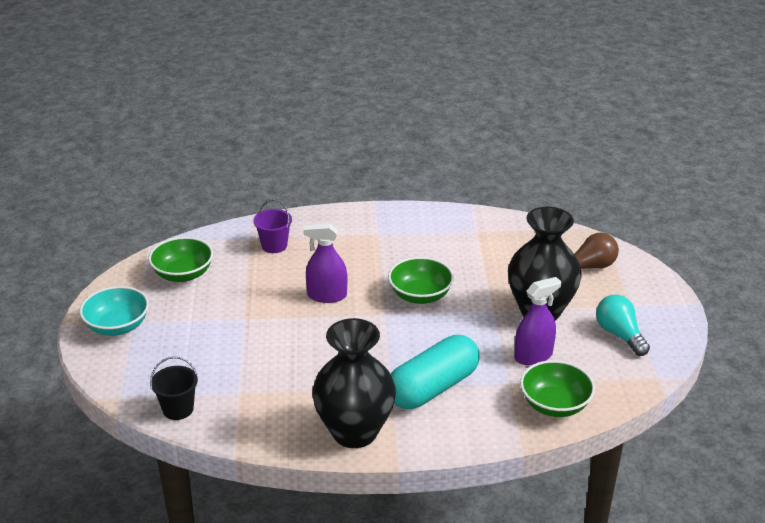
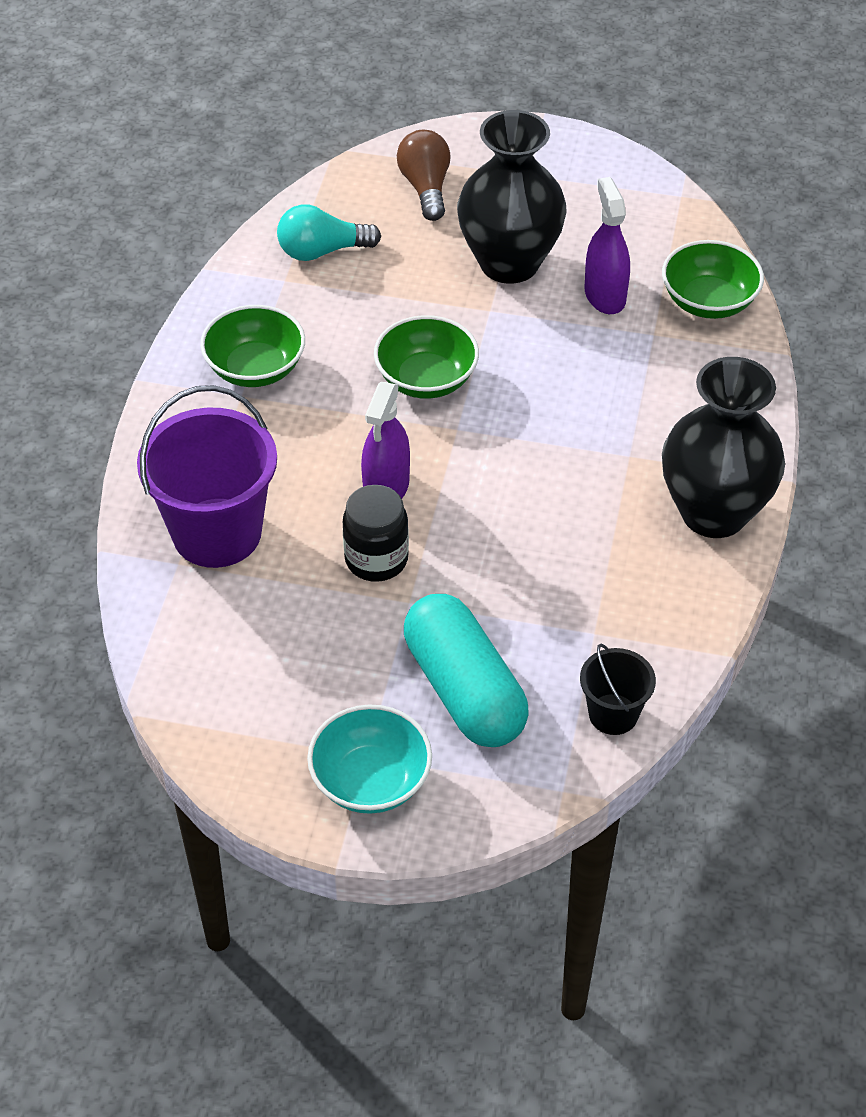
camera: 75 degrees left, 15 degrees up
(183, 274) = (250, 671): green bowl -> green bowl (255, 368)
(272, 301) = (376, 559): none -> black jar
(274, 246) = (217, 533): purple bucket -> purple bucket, size x1.94
(433, 387) = (642, 411): turquoise capsule -> turquoise capsule (464, 690)
(619, 334) = (586, 203): turquoise light bulb -> turquoise light bulb (322, 251)

